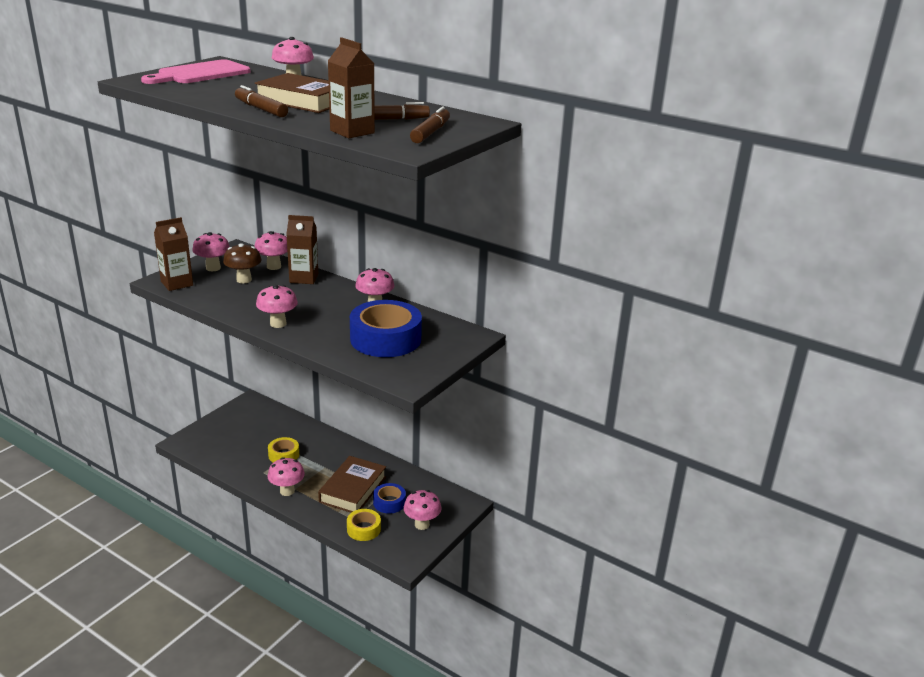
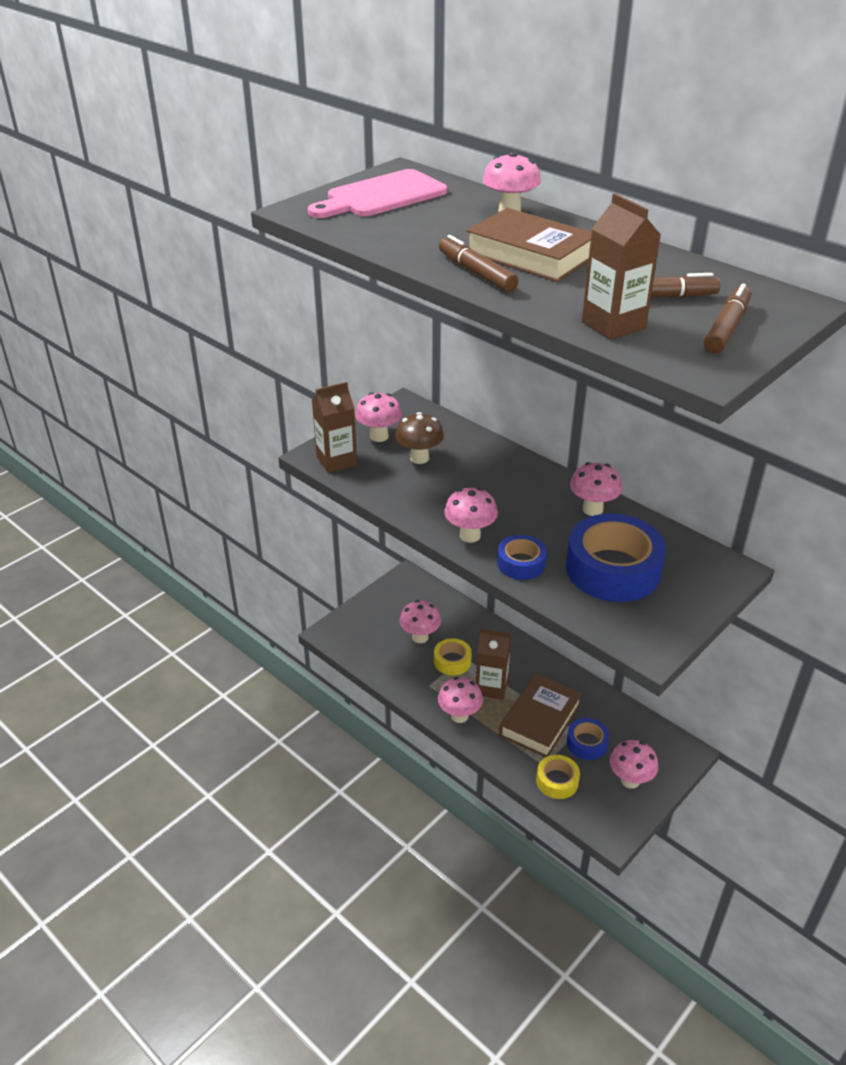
camera: 10 degrees right, 10 degrees up
(273, 266) = (455, 437): pink mushroom -> pink mushroom (420, 637)
(304, 278) = (495, 458): brown carton -> brown carton (491, 687)
(316, 338) = (521, 563): none -> blue tape

